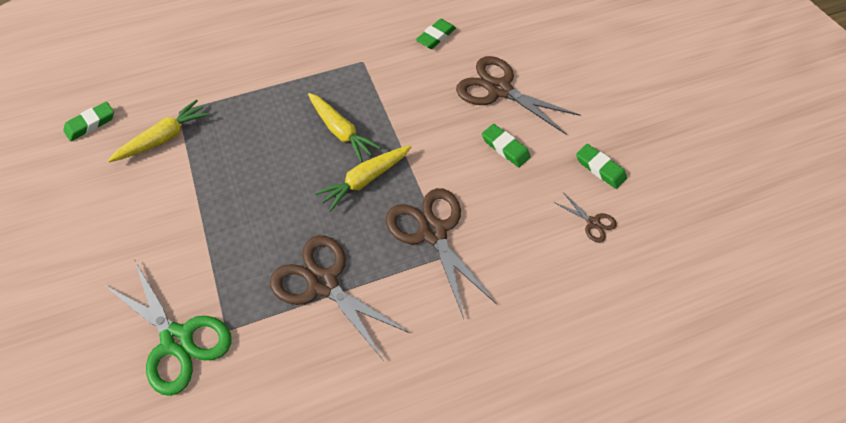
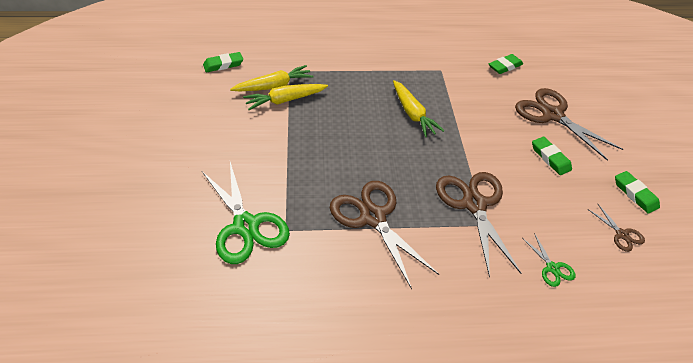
camera: 15 degrees right, 10 degrees down
(365, 180) = (424, 152): yellow carrot -> yellow carrot (285, 100)
(527, 286) = (552, 268): none -> green scissors

